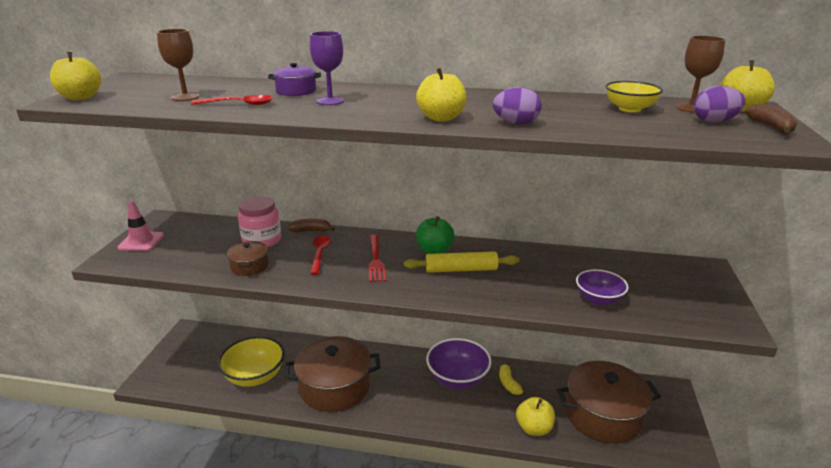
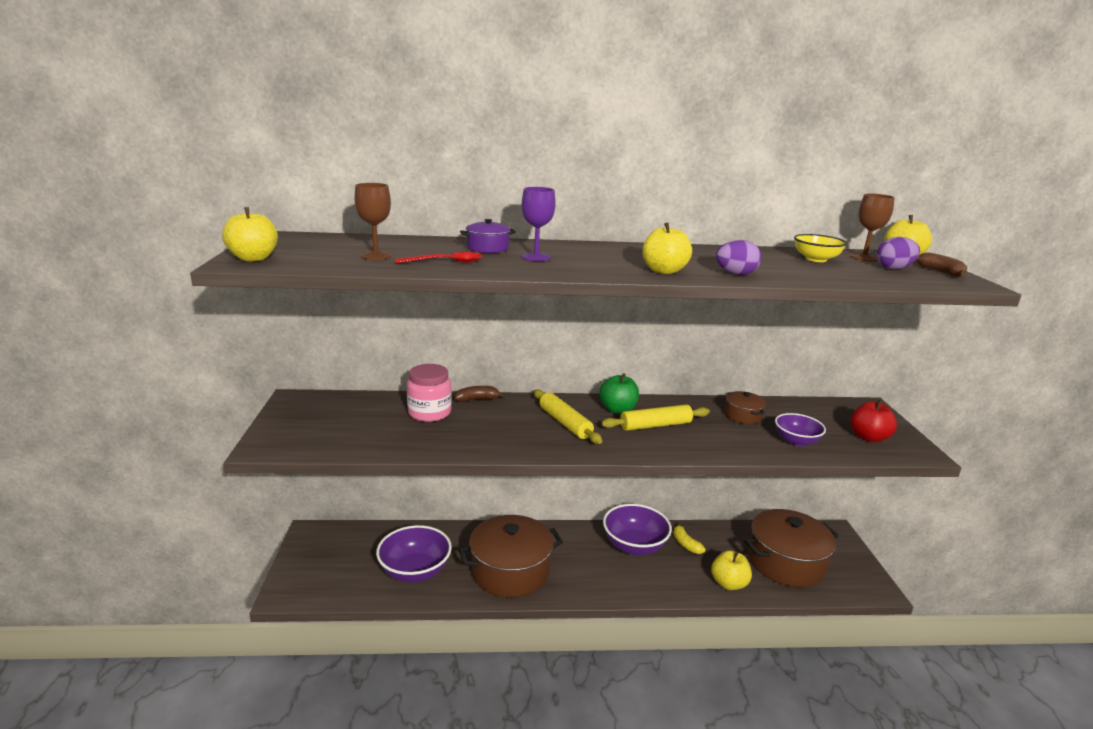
camera: 15 degrees left, 5 degrees down
(141, 241) = (288, 424): pink traffic cone -> none
(249, 266) = (435, 440): brown pot -> brown pot (743, 416)
(255, 376) = (415, 571): yellow bowl -> purple bowl
(320, 254) = (503, 422): red spoon -> none
(376, 260) = (565, 423): red fork -> yellow rolling pin
(684, 302) = (869, 437): none -> red apple

